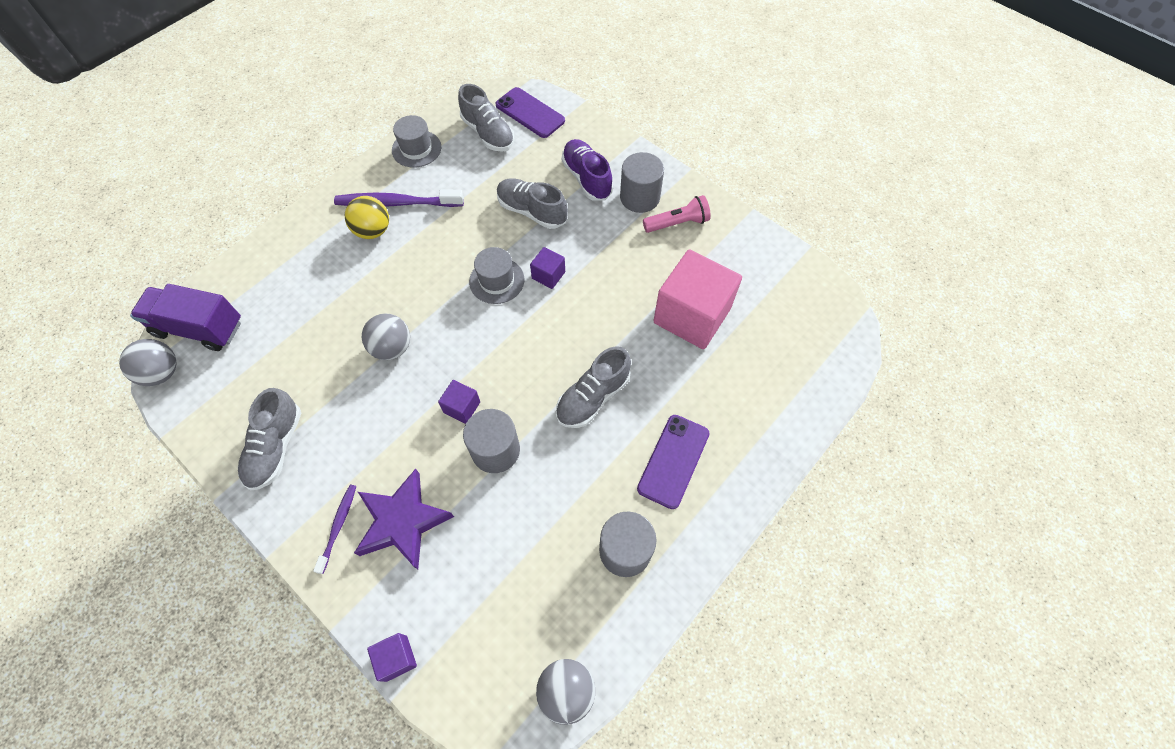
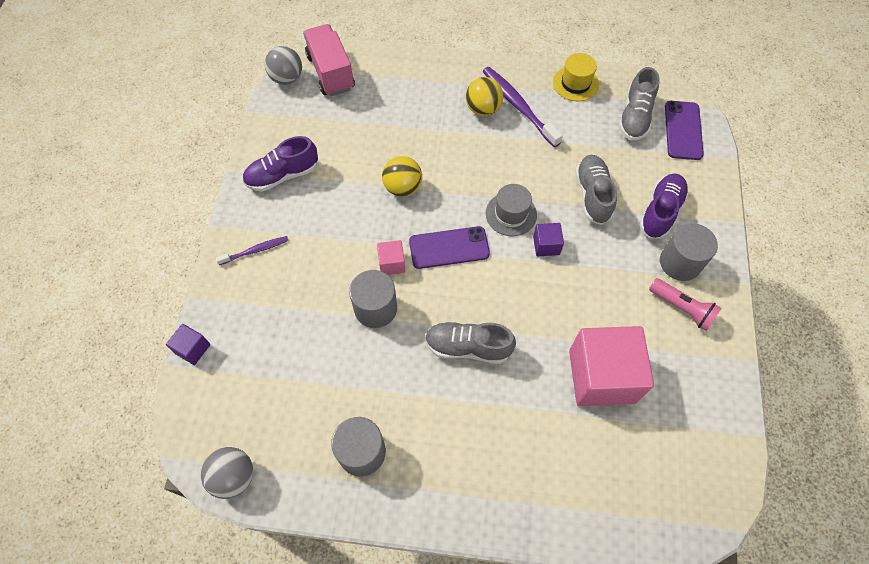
camera: 55 degrees right, 0 degrees up
(199, 328) = (331, 72): purple truck -> pink truck
(275, 447) = (283, 175): grey shoe -> purple shoe
(392, 347) = (403, 188): grey ball -> yellow ball
(403, 521) = (284, 286): purple star -> none
(416, 149) = (575, 83): grey hat -> yellow hat
(462, 407) = (392, 263): purple cube -> pink cube
(673, 461) = (459, 443): purple phone -> purple phone (449, 248)

